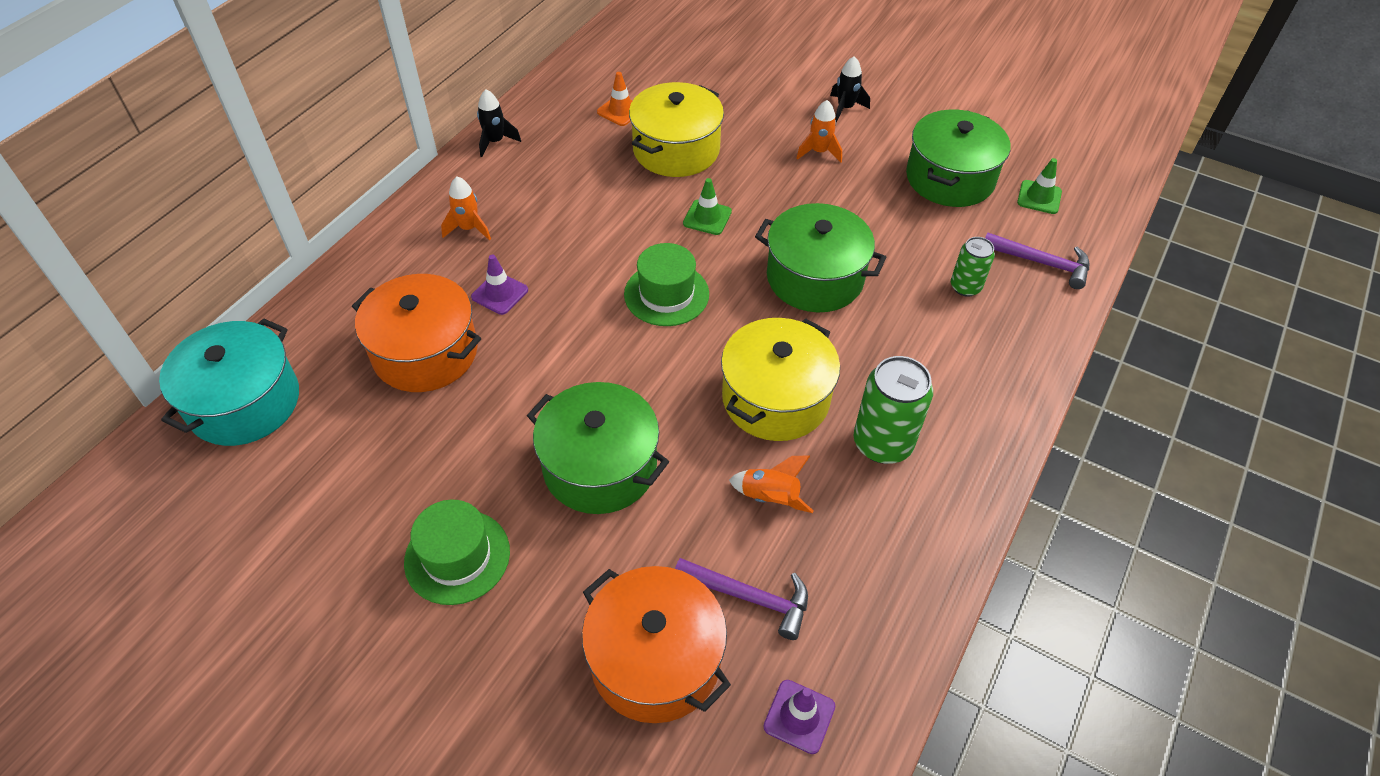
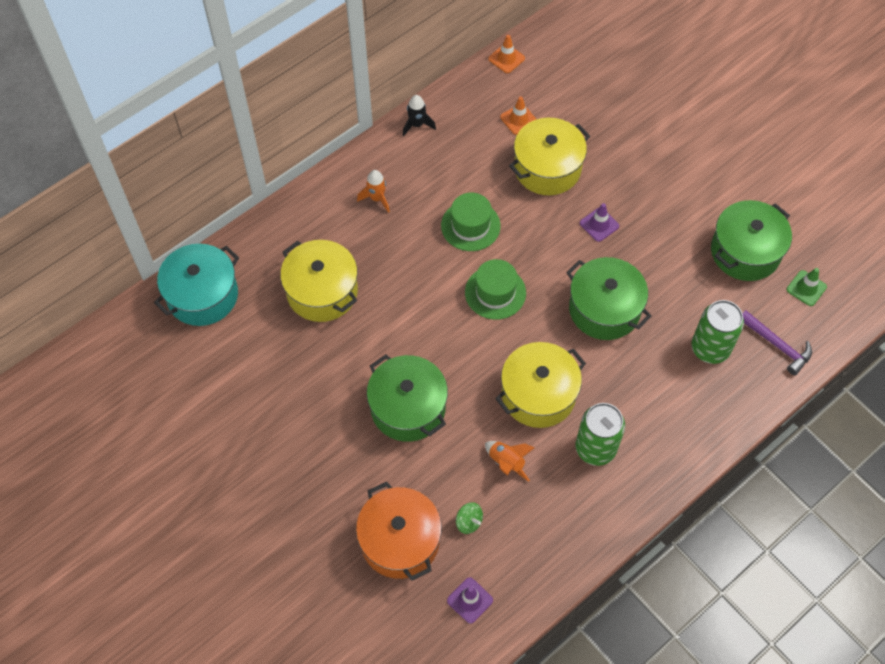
camera: 20 degrees right, 10 degrees up
(425, 352) = (322, 291): orange pot -> yellow pot
(457, 556) = (305, 440): green hat -> green hat (470, 226)
(499, 293) = (382, 259): purple traffic cone -> purple traffic cone (599, 224)
(582, 58) = (506, 58): none -> orange traffic cone
(707, 217) = (547, 236): green traffic cone -> none
(749, 597) = (469, 522): purple hammer -> green spinning top
(819, 152) = (655, 200): orange rocket -> none
(845, 108) = (693, 163): black rocket -> none
(965, 287) = (710, 348): green can -> green can, size x1.68

